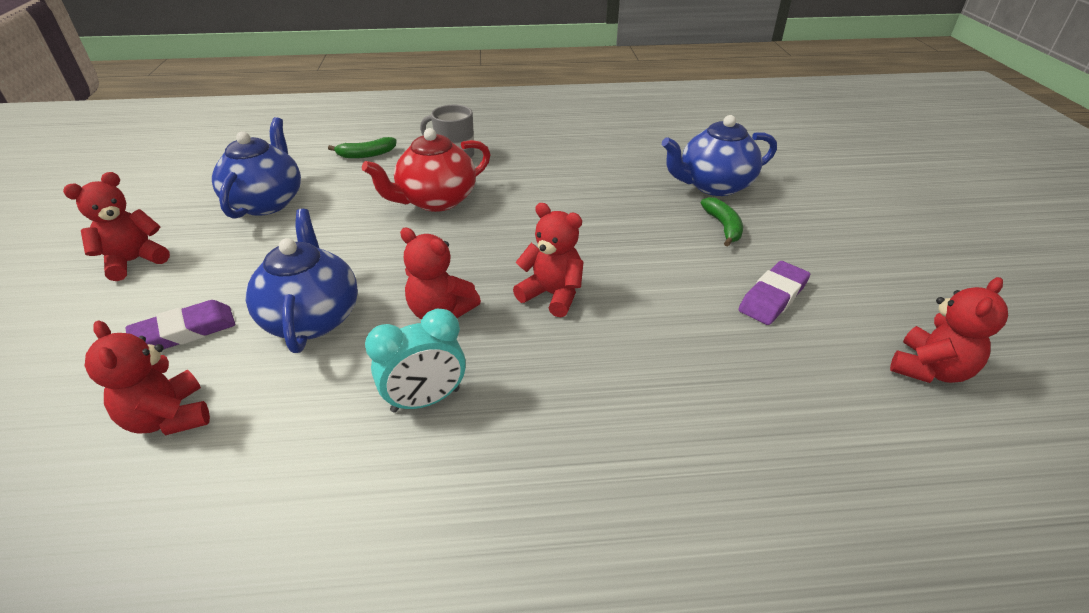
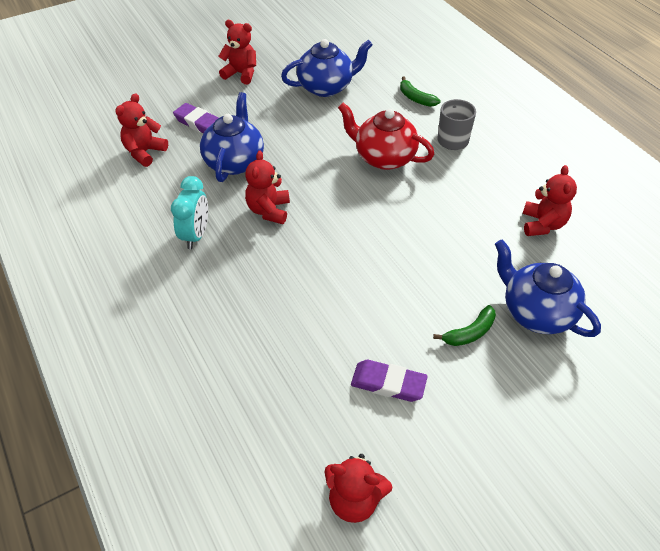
camera: 65 degrees right, 10 degrees up
(312, 318) = (234, 161): blue teapot -> blue teapot turned 45 degrees counterclockwise
(425, 400) = (195, 235): turquoise clock -> turquoise clock turned 120 degrees counterclockwise
(552, 295) = (315, 256): red teddy bear -> red teddy bear (542, 224)

